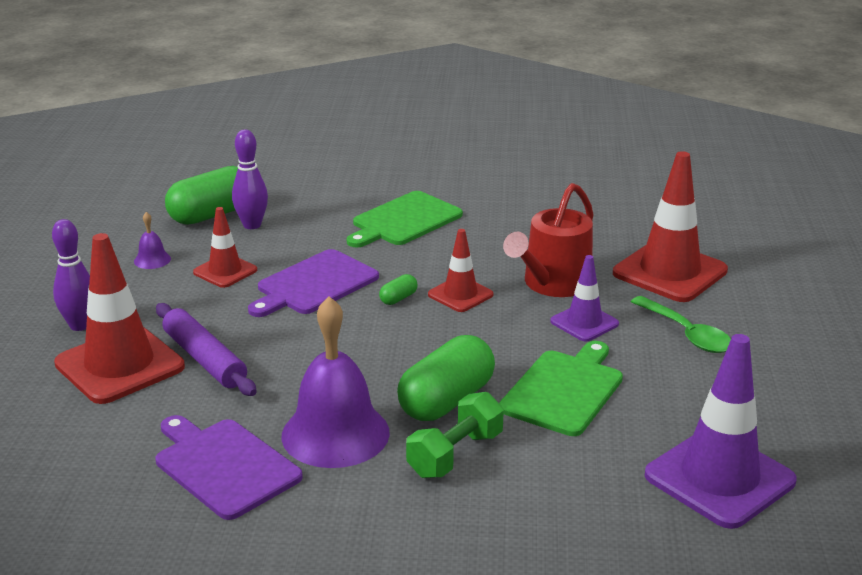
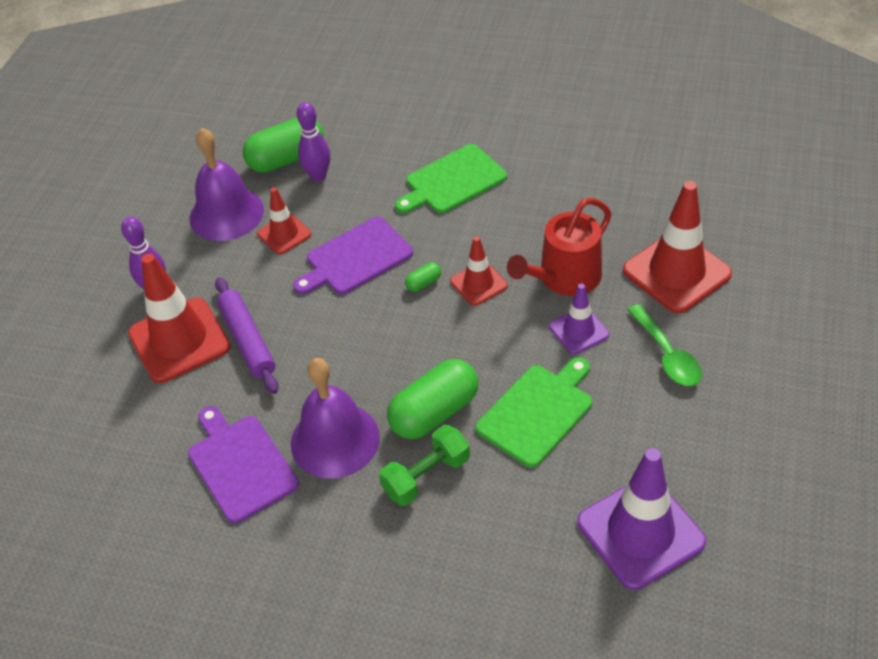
camera: 15 degrees right, 20 degrees up
(152, 260) = (226, 214): purple bell -> purple bell, size x2.37

